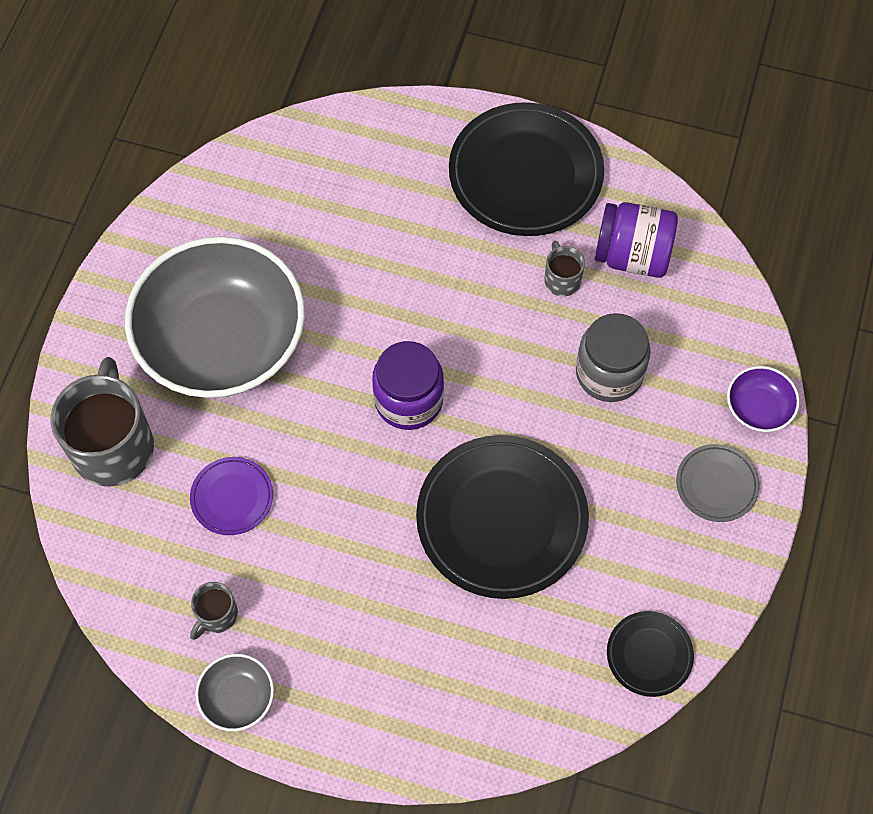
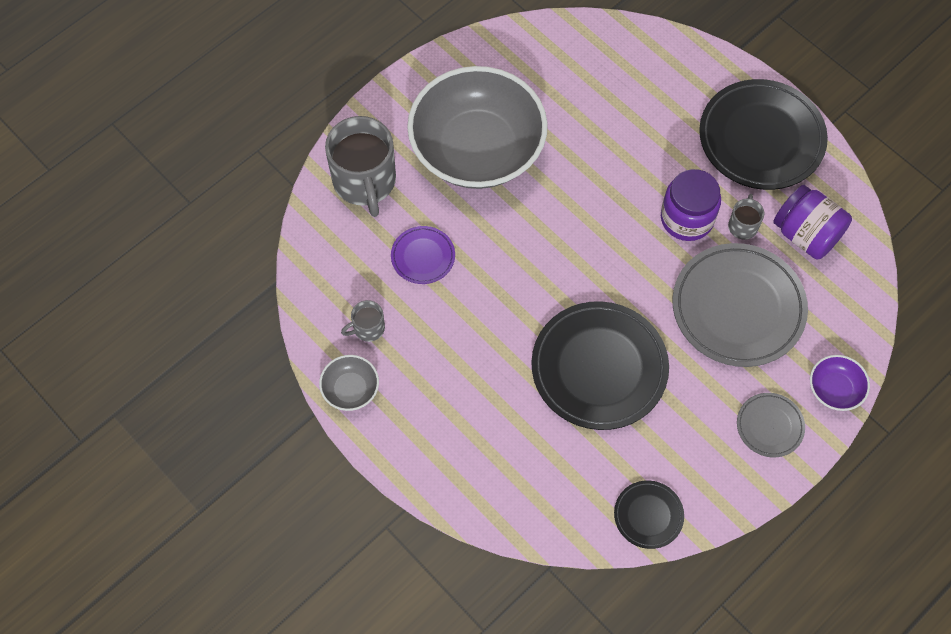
camera: 30 degrees right, 0 degrees up
(113, 445) = (364, 181): grey mug -> grey mug turned 135 degrees clockwise
(408, 400) = (582, 253): purple jar -> purple jar (687, 218)
(609, 373) = (738, 308): grey jar -> grey plate

